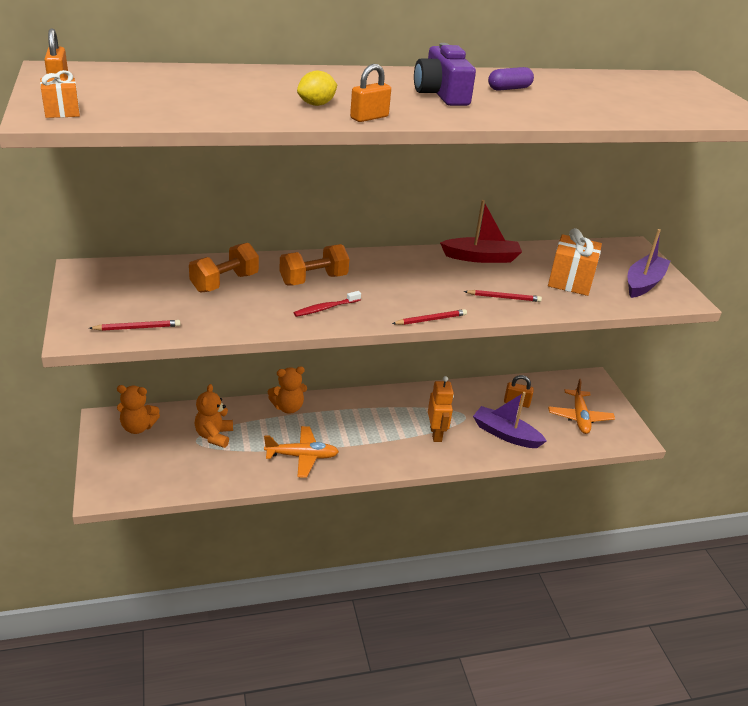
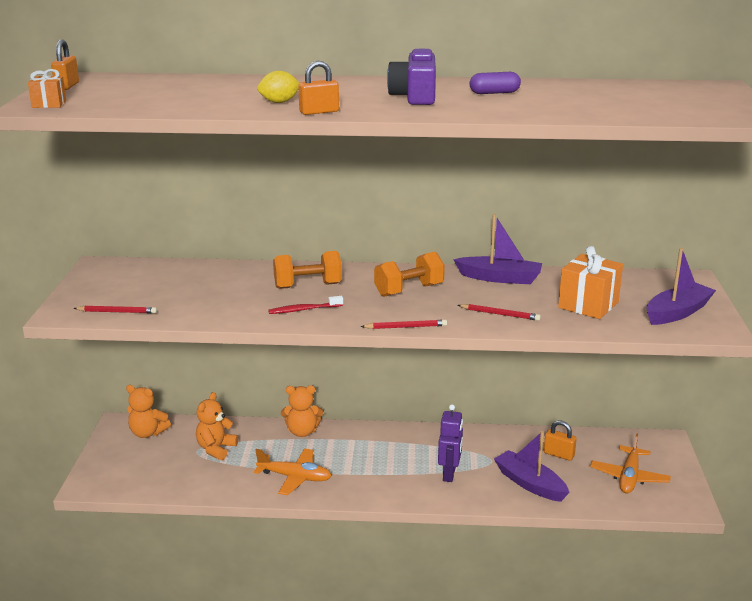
camera: 20 degrees right, 10 degrees down
(224, 283) = (220, 283): orange dumbbell -> orange dumbbell (409, 290)
(436, 434) = (449, 474): orange robot -> purple robot
(481, 257) = (500, 278): red boat -> purple boat

